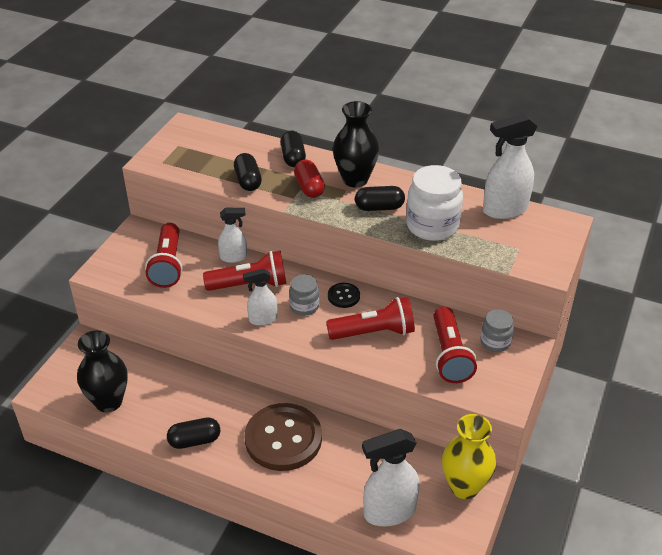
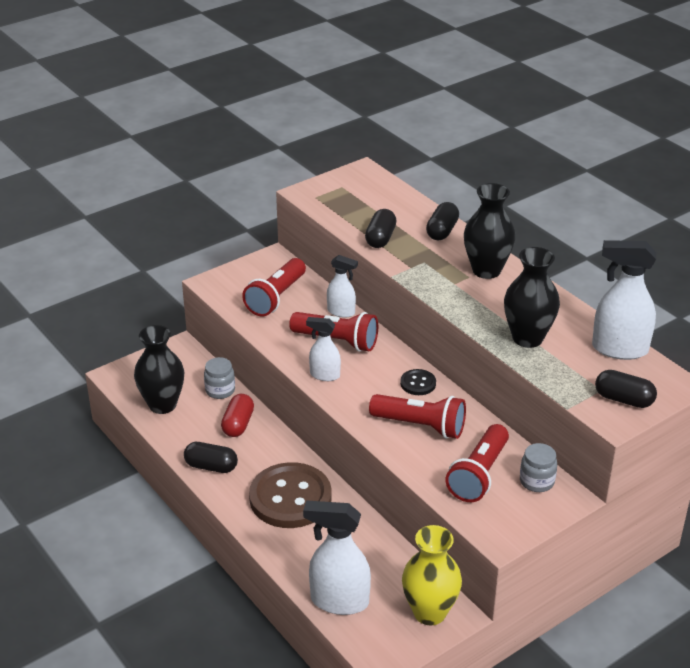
camera: 30 degrees right, 5 degrees down
(304, 306) = (372, 378): grey jar -> grey jar (220, 390)
(309, 187) = (434, 263): red capsule -> red capsule (238, 424)
(379, 207) = (488, 303): black capsule -> black capsule (623, 399)
(432, 226) = (527, 338): white jar -> black vase

